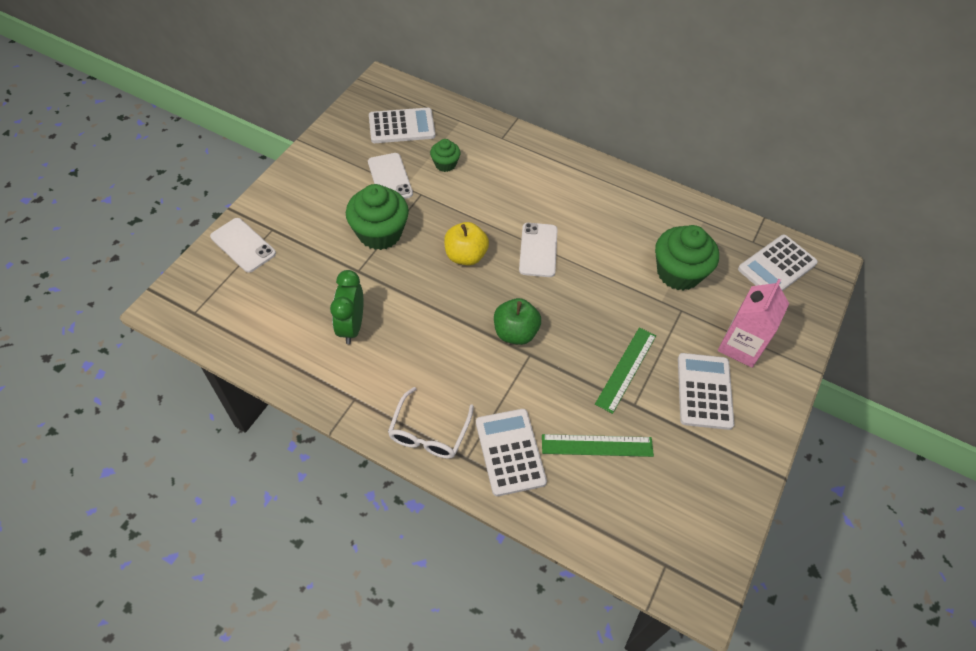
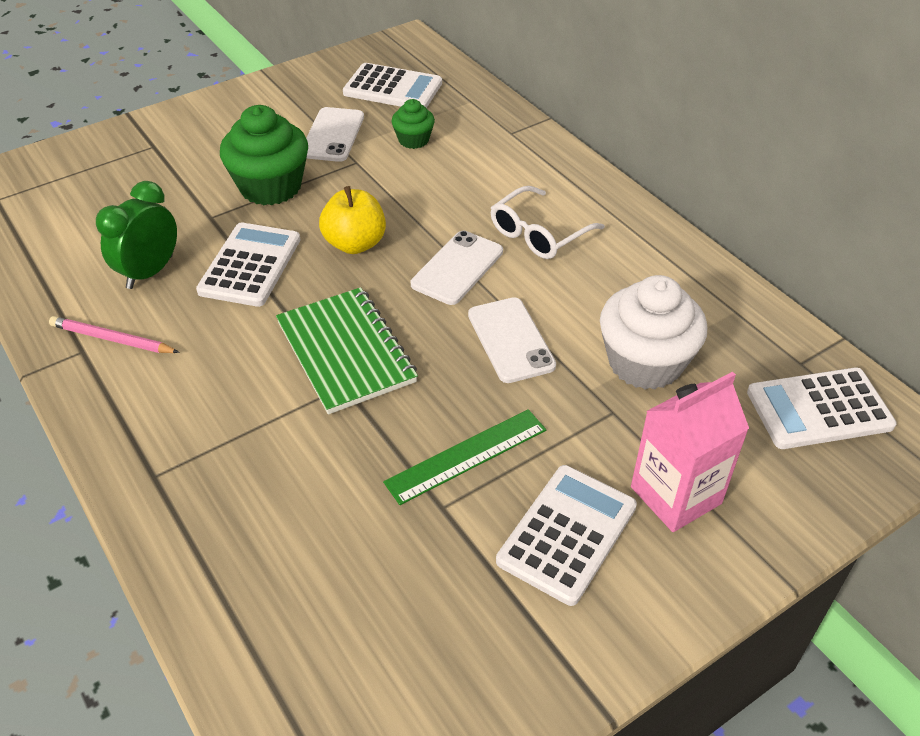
camera: 30 degrees right, 10 degrees down
(243, 245) = (108, 152): white phone -> white phone (511, 340)
(367, 383) = (112, 339): none -> pink pencil
(429, 432) = (134, 425): white glasses -> white glasses (539, 233)
(510, 452) = (216, 493): white calculator -> white calculator (250, 265)
(515, 332) = (346, 352): green apple -> green notebook
(597, 445) = (343, 537): green ruler -> none
(678, 273) = (645, 362): green cupcake -> white cupcake

